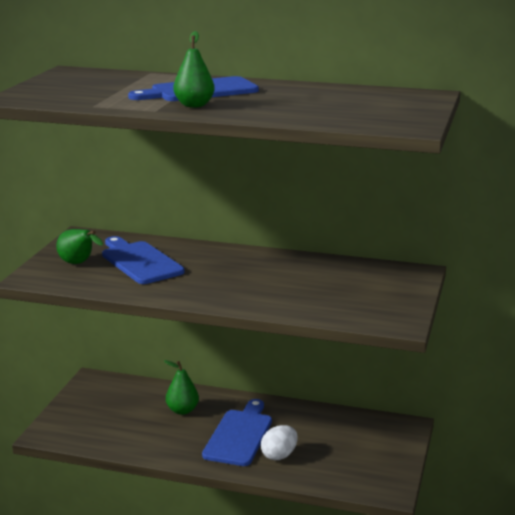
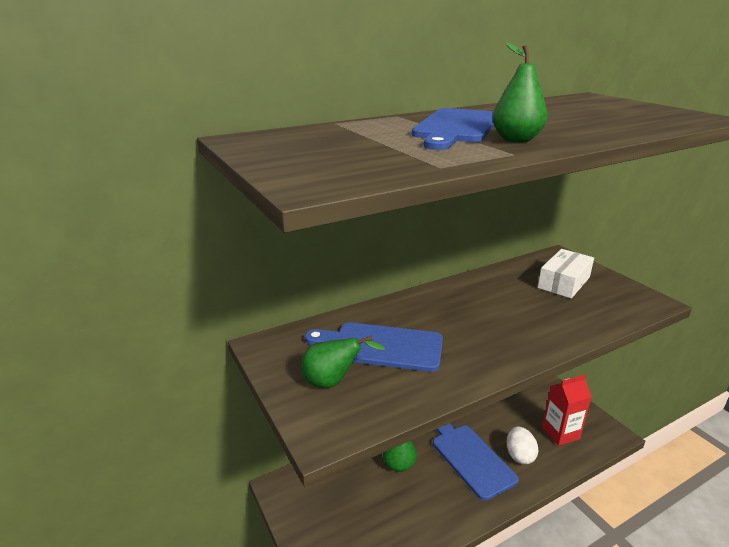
camera: 45 degrees left, 5 degrees up
(343, 465) = (560, 433): none -> red carton
(362, 286) = (563, 282): none -> white box

